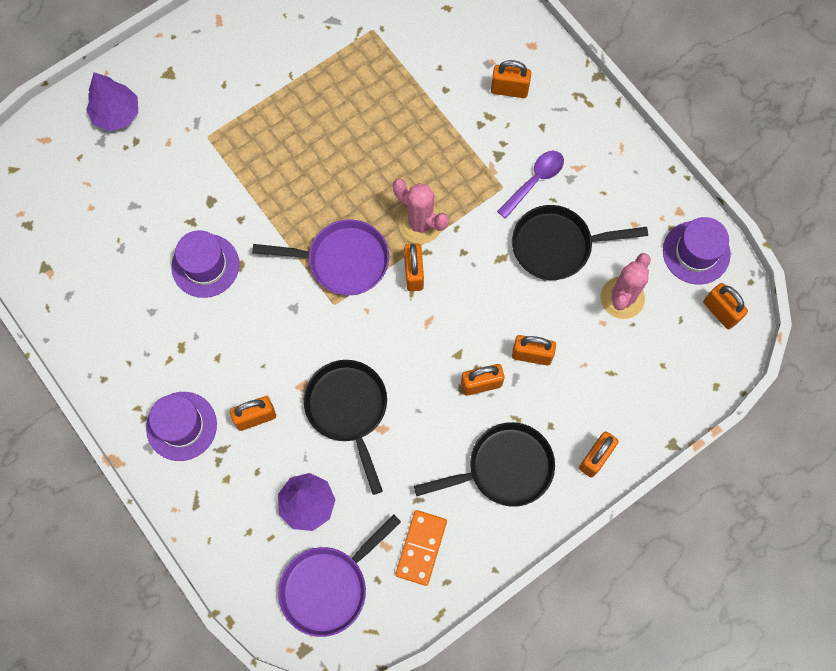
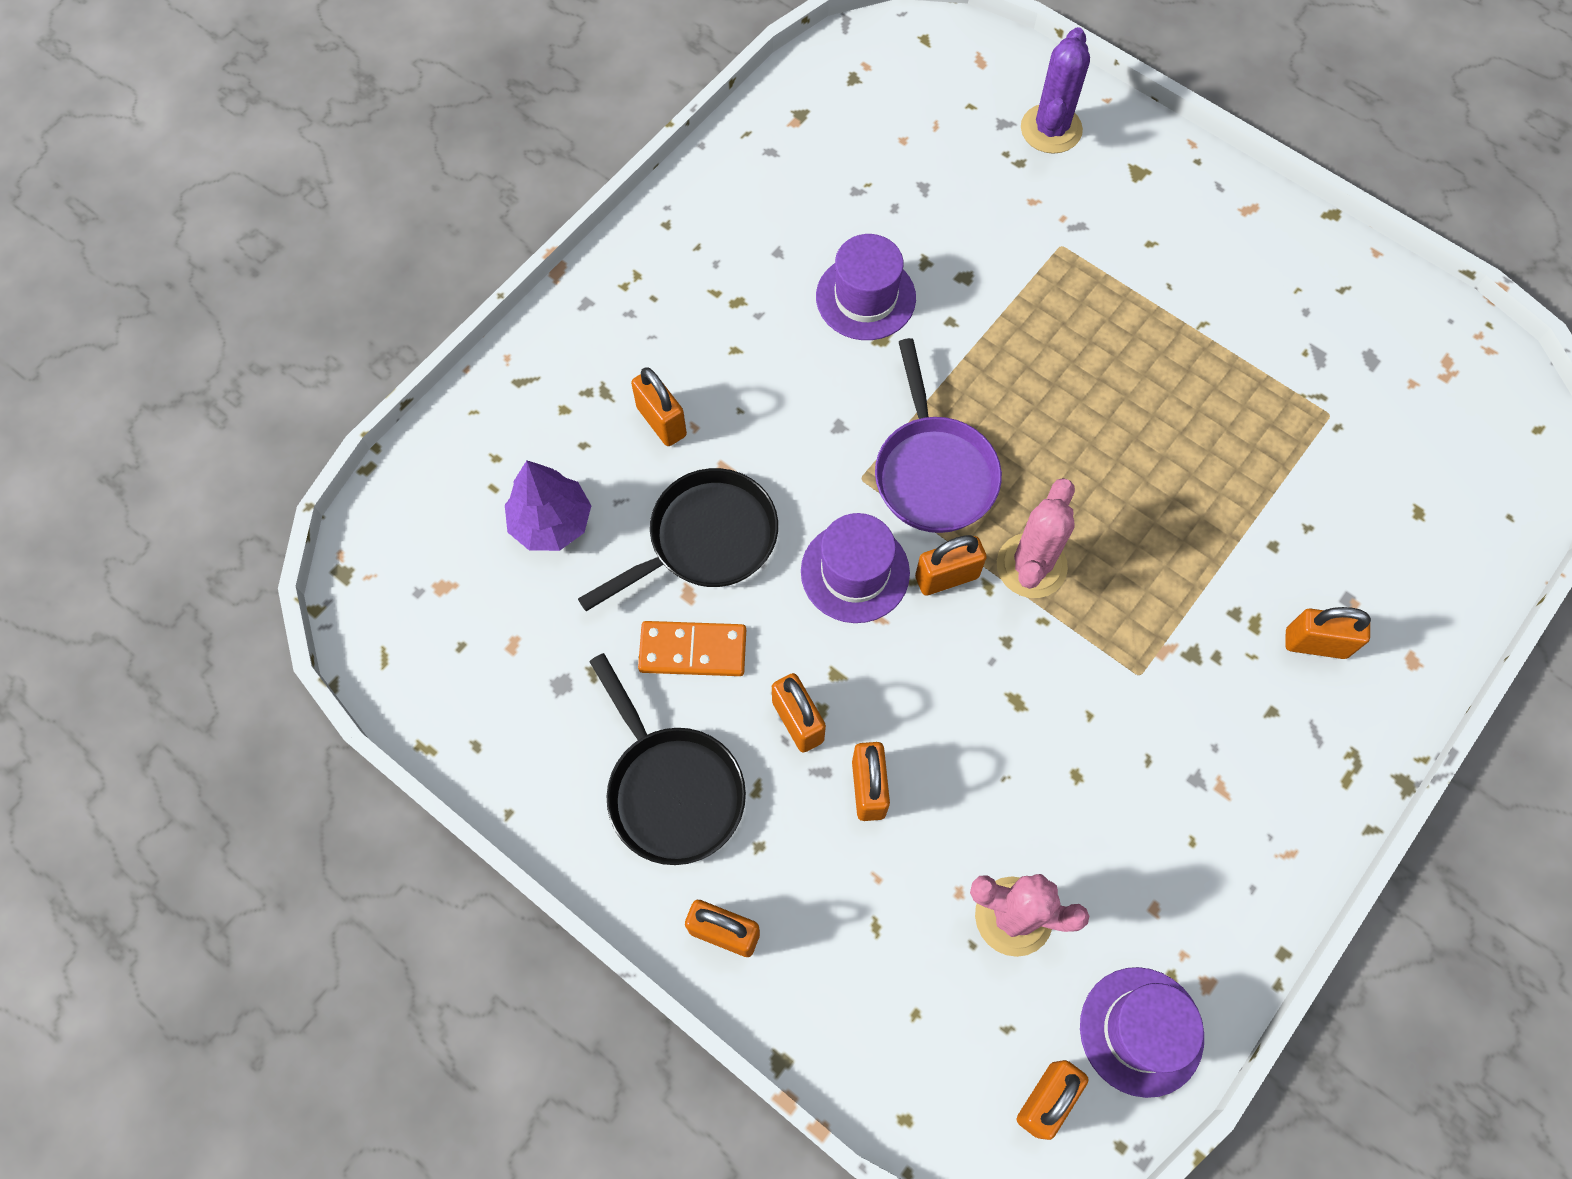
camera: 75 degrees right, 5 degrees down
(116, 114) = (1051, 129): purple tree -> purple cactus
(181, 426) = (625, 334): purple hat -> purple hat (855, 572)
(328, 587) = (438, 582): purple pan -> none
(421, 548) = (520, 696): orange domino -> orange domino (693, 651)
(509, 90) = (1315, 644): orange padlock -> orange padlock turned 75 degrees counterclockwise
(534, 181) = (1170, 722): purple spoon -> none
(557, 246) = (1069, 785): black pan -> none

